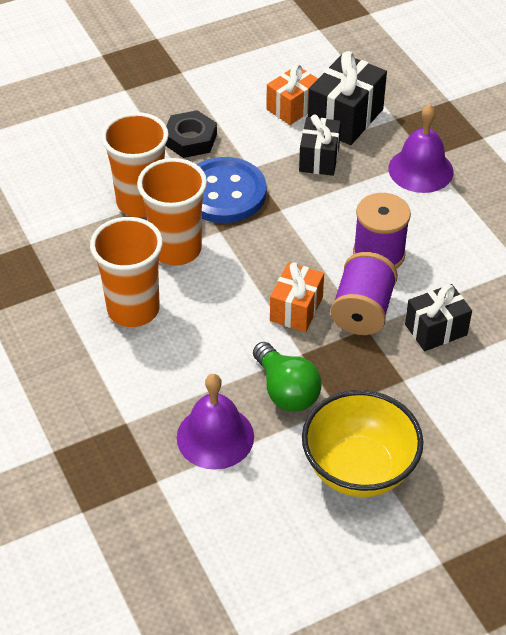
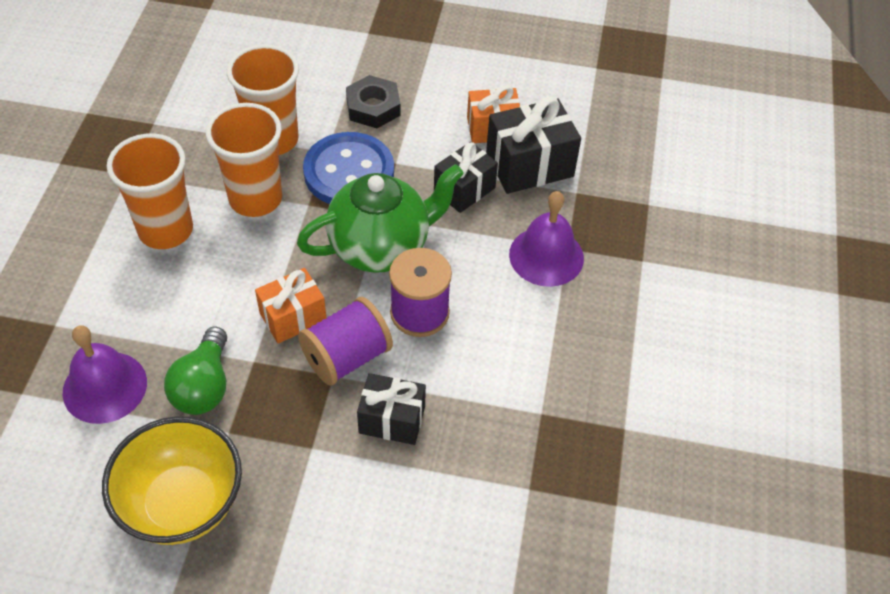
camera: 35 degrees right, 5 degrees up
(304, 228) = (381, 247): none -> green teapot

